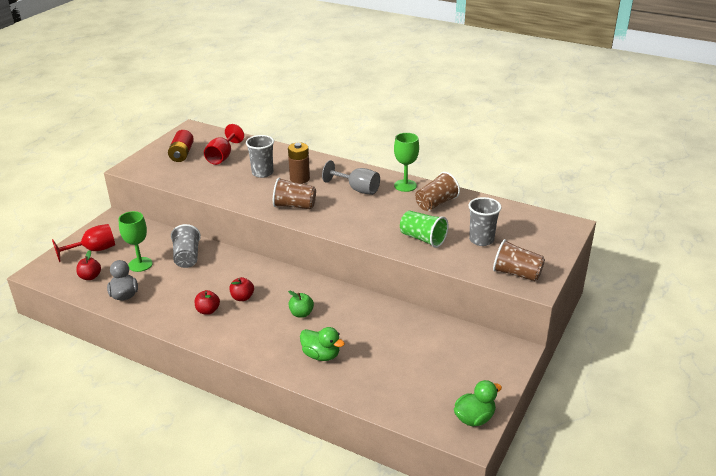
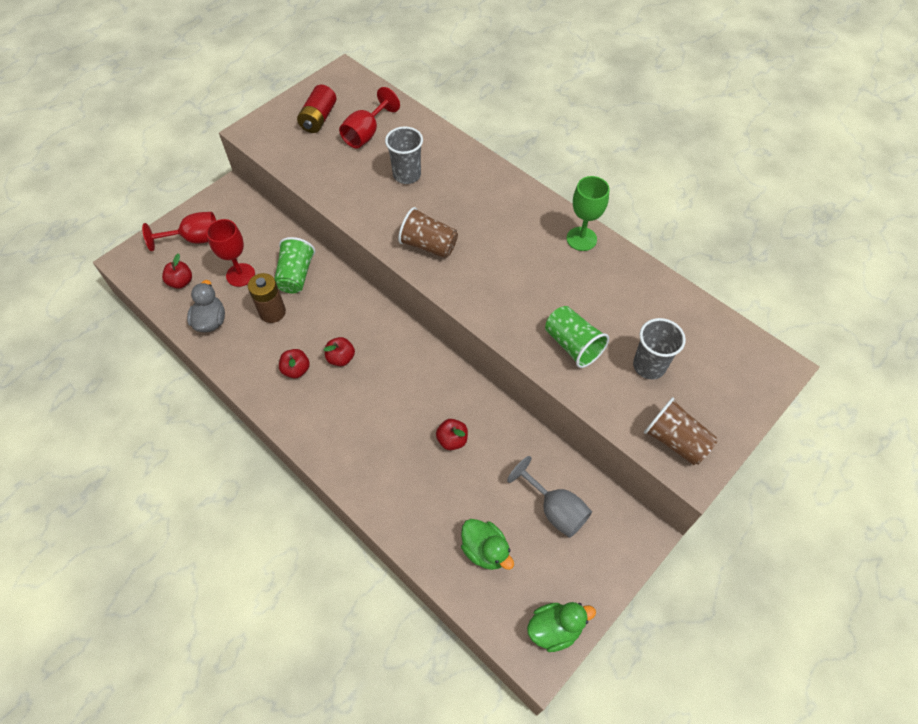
camera: 15 degrees right, 25 degrees up
(140, 264) = (240, 275): green goblet -> red goblet
(187, 257) = (296, 275): grey cup -> green cup
(299, 179) = (450, 196): brown battery -> brown battery (272, 312)
(301, 313) = (401, 402): green apple -> none
(321, 355) = (405, 476): green duck -> green duck (485, 550)
(350, 327) = (452, 440): none -> red apple
(357, 189) = (517, 232): grey goblet -> grey goblet (555, 509)
(436, 203) = (611, 282): brown cup -> none

